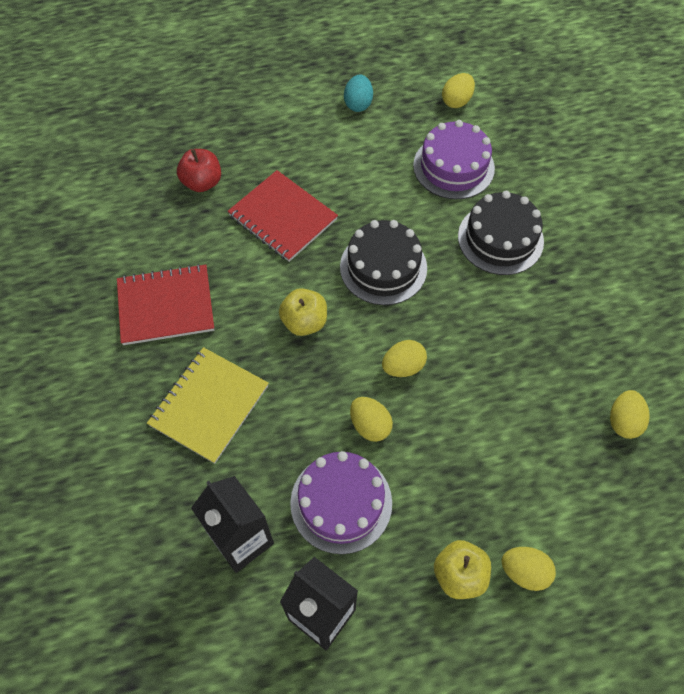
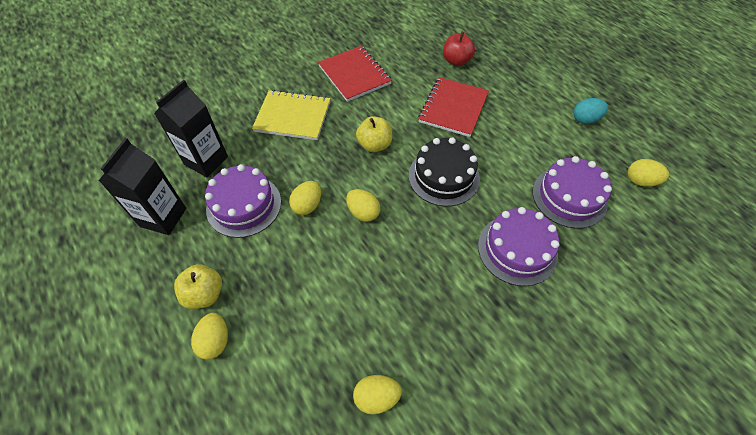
camera: 70 degrees right, 5 degrees down
(500, 238) = (517, 249): black cake -> purple cake

